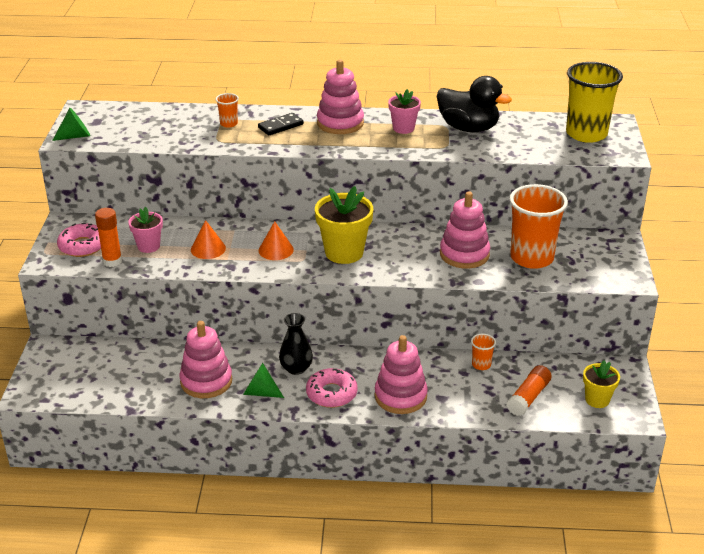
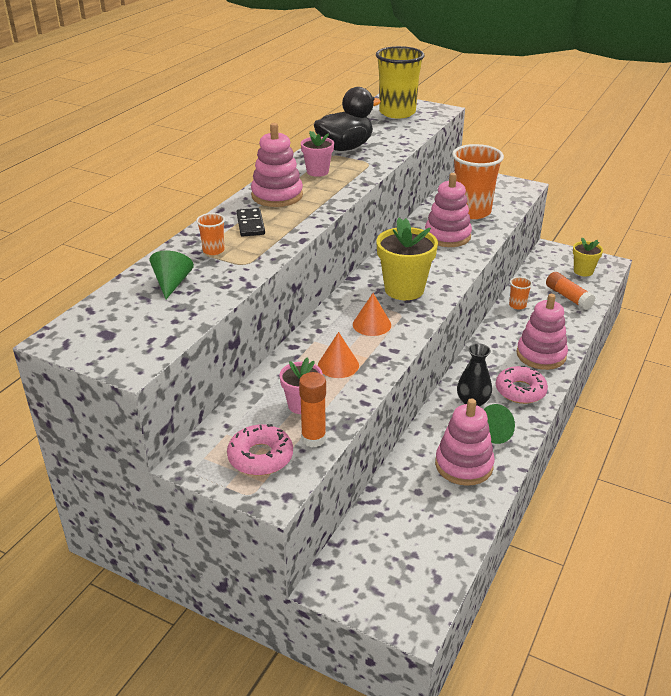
camera: 65 degrees left, 0 degrees up
(75, 136) = (130, 356): green cone -> green cone (172, 283)

